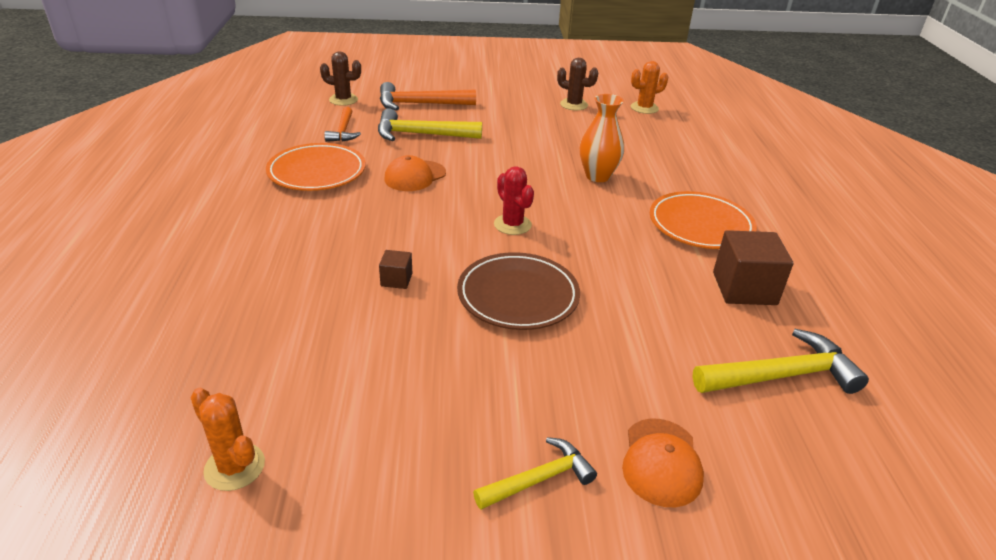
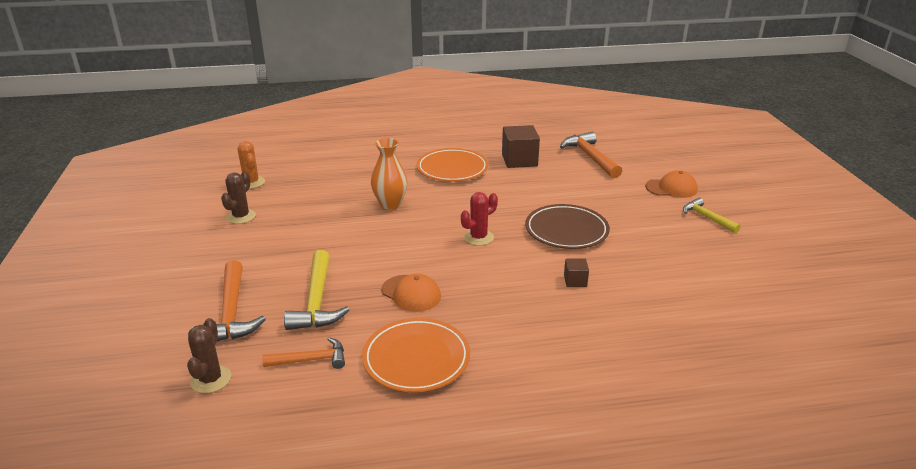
camera: 95 degrees left, 5 degrees down
(234, 467) = (780, 312): orange cactus -> none
(782, 375) = (590, 157): yellow hammer -> orange hammer

